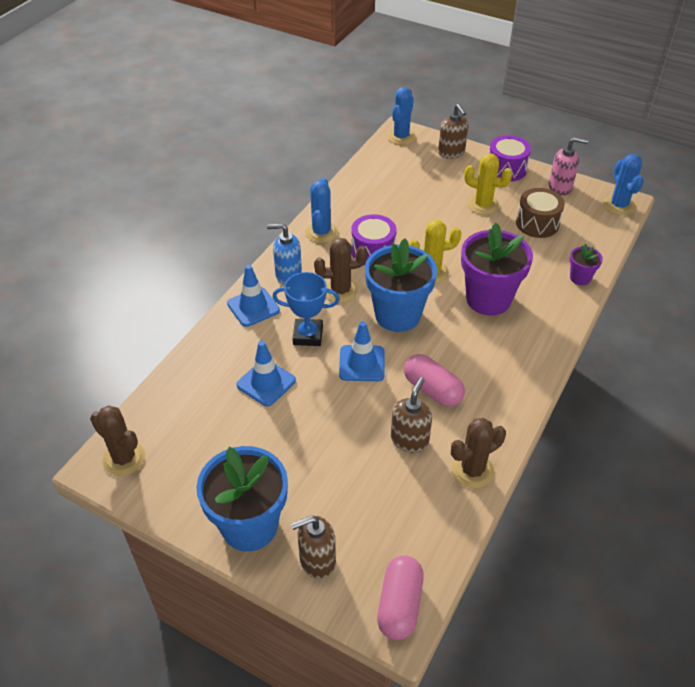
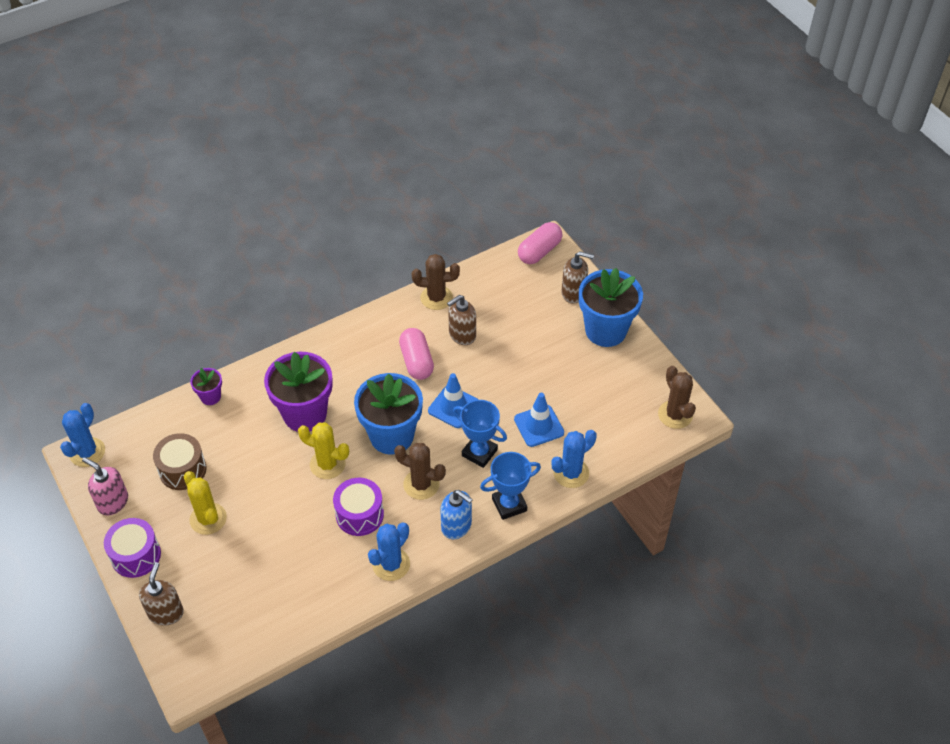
camera: 150 degrees left, 5 degrees up
(253, 307) = (509, 504): blue traffic cone -> blue trophy
(401, 137) = (195, 672): blue cactus -> blue cactus (571, 473)

